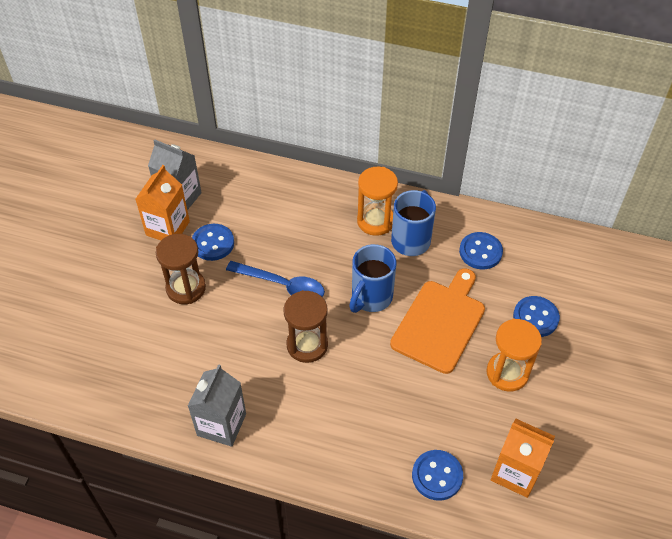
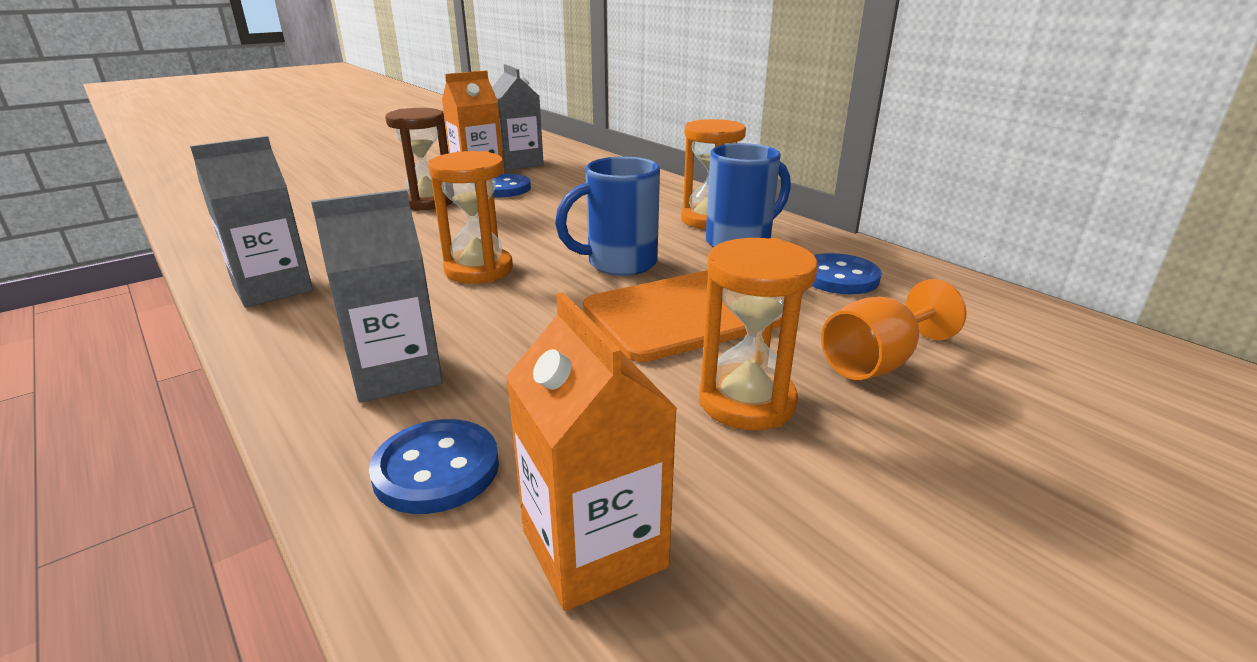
camera: 35 degrees right, 25 degrees down
(282, 285) = (526, 227): blue spoon -> none
(307, 345) = (479, 270): brown hourglass -> orange hourglass
(363, 441) = (396, 373): none -> grey carton
(535, 317) = (877, 362): blue button -> orange goblet

